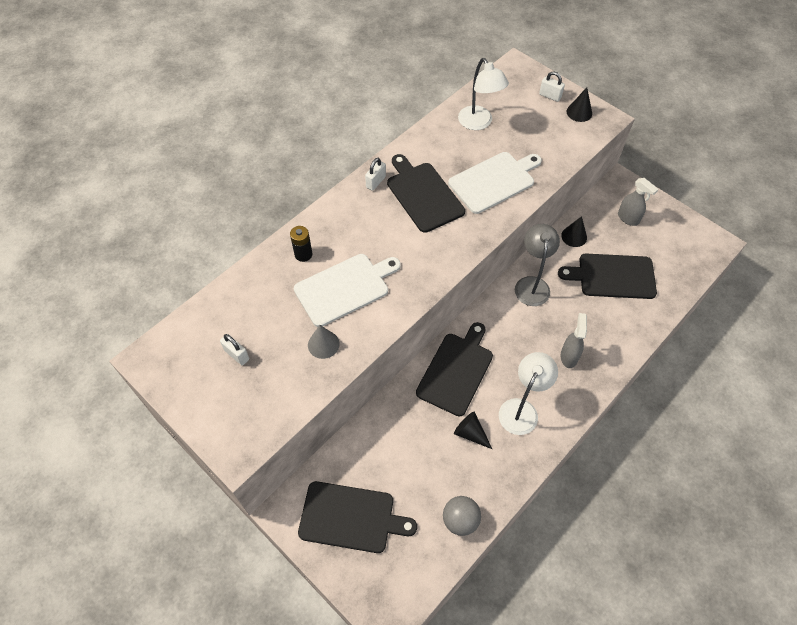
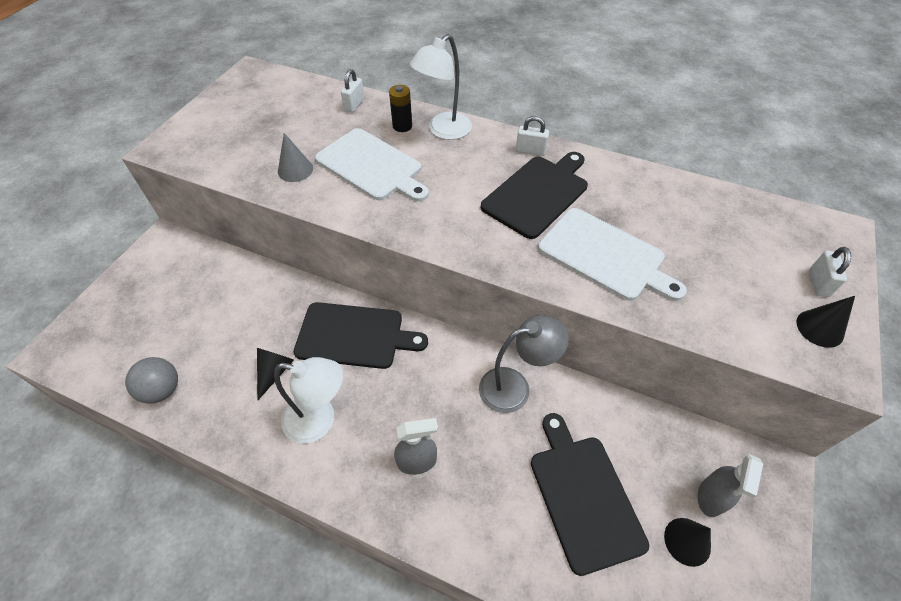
camera: 70 degrees right, 5 degrees down
(237, 355) = (268, 118): white padlock -> white padlock (354, 105)
(350, 517) = (160, 290): black cutting board -> none
(479, 123) = (694, 216): white lamp -> white lamp (443, 131)
(574, 236) = (626, 423): black cone -> black cone (687, 541)

